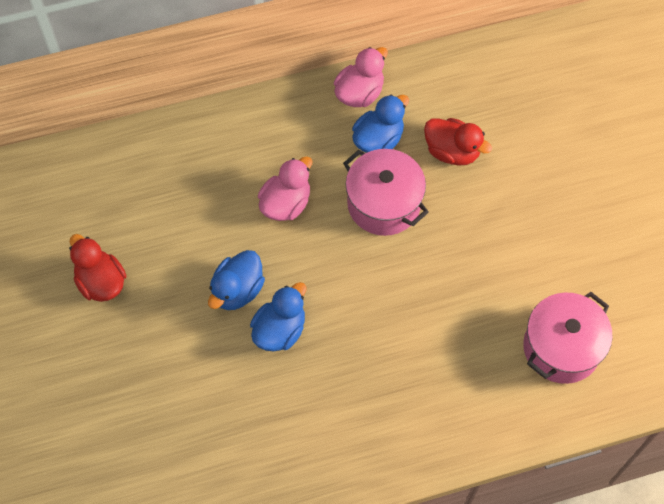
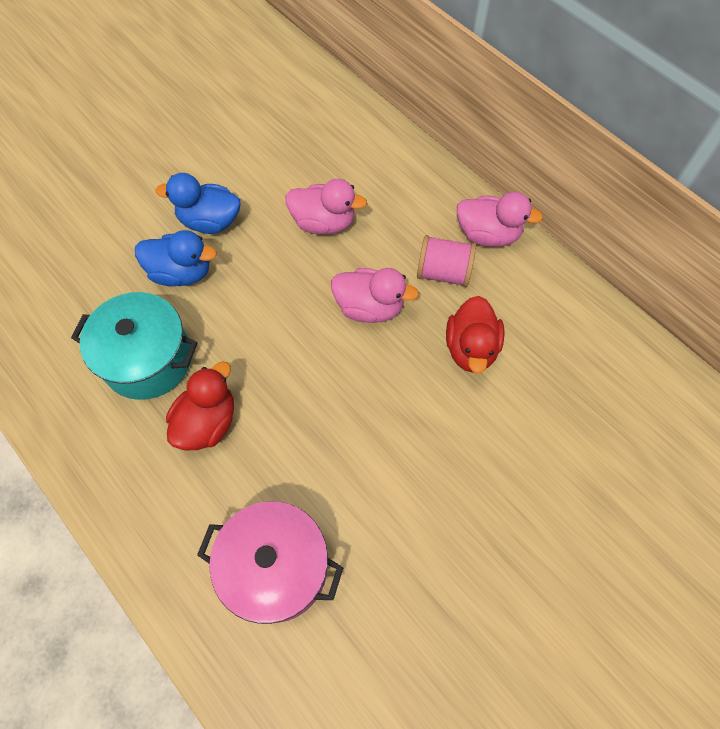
camera: 65 degrees right, 0 degrees up
(101, 282) = (174, 120): red duck -> red duck (207, 422)
(352, 382) = (148, 360): none -> turquoise pot
(378, 139) = (443, 273): blue duck -> pink spool
(384, 204) = (369, 307): pink pot -> pink duck

